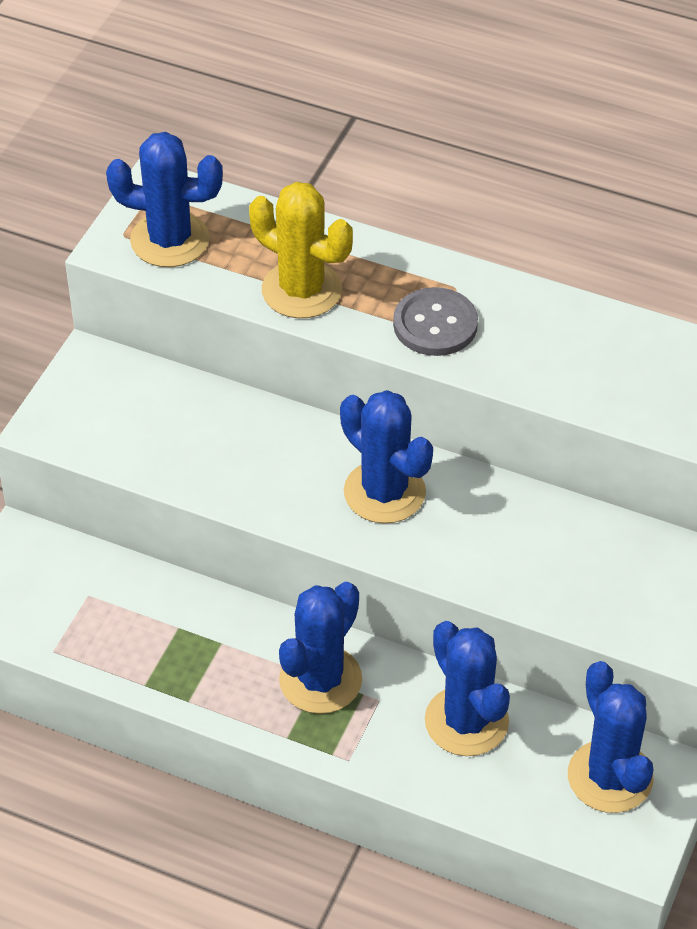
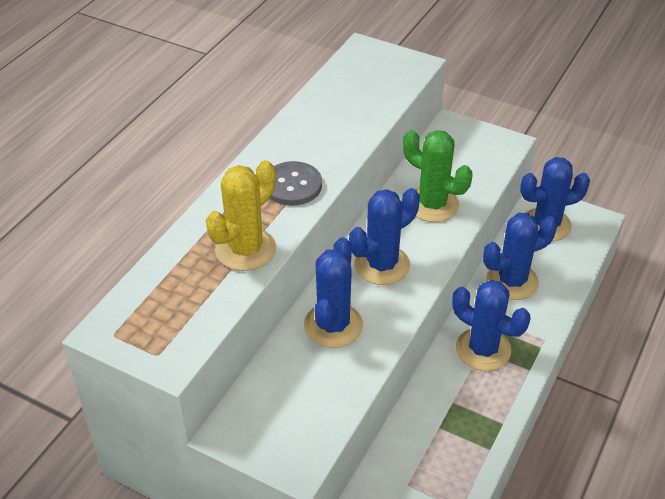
camera: 85 degrees left, 5 degrees down
(170, 240) = (172, 324): blue cactus -> blue cactus (333, 325)
(526, 549) = (432, 204): none -> green cactus

